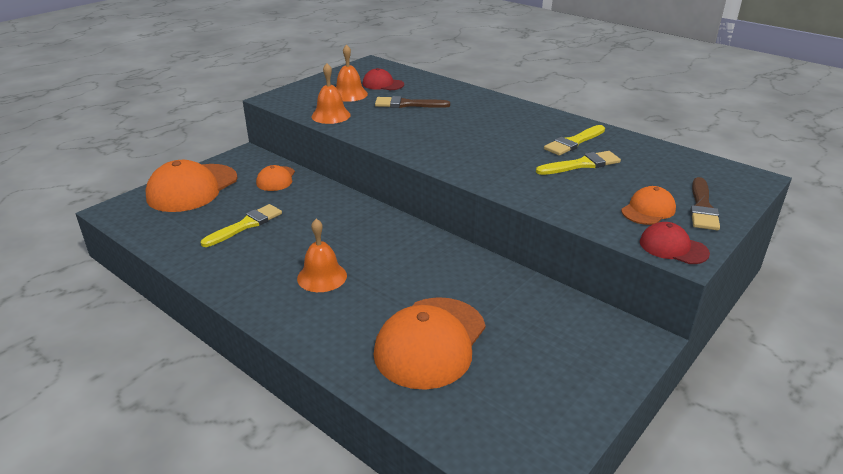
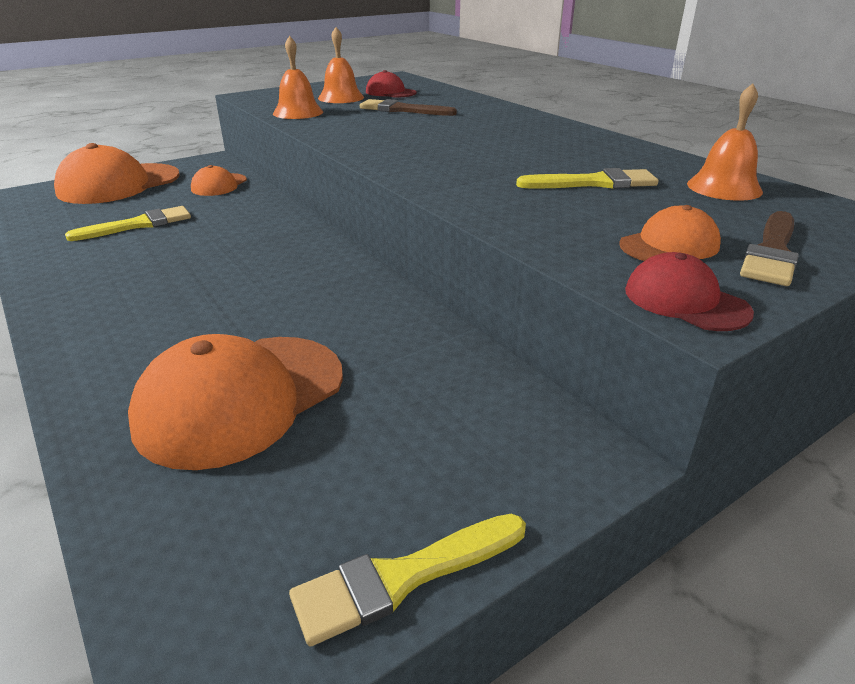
camera: 15 degrees right, 0 degrees up
(322, 277) = (171, 291): orange bell -> orange bell (724, 187)
(574, 142) = (599, 160): yellow brush -> yellow brush (402, 578)

